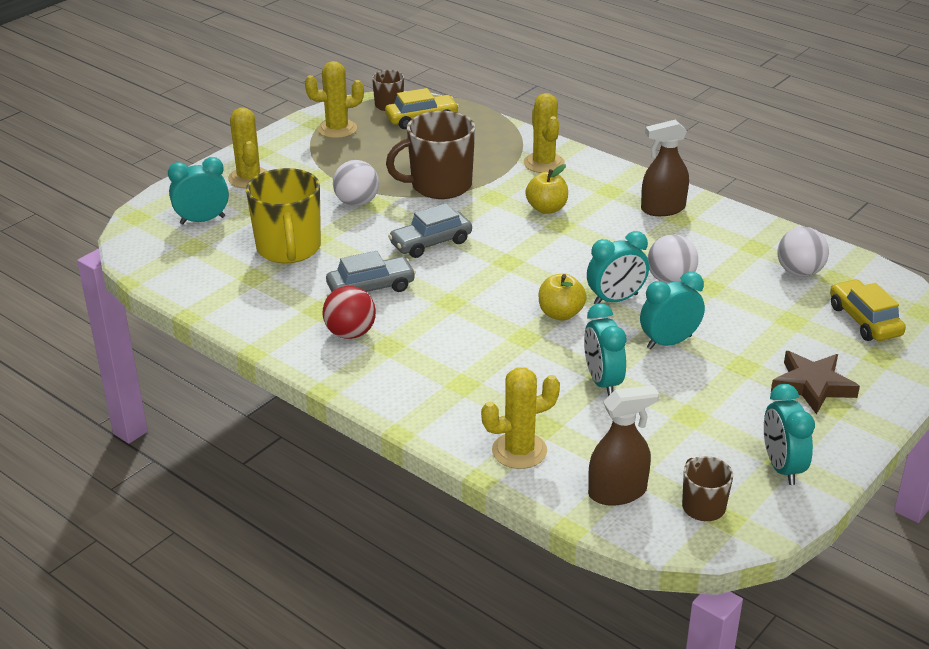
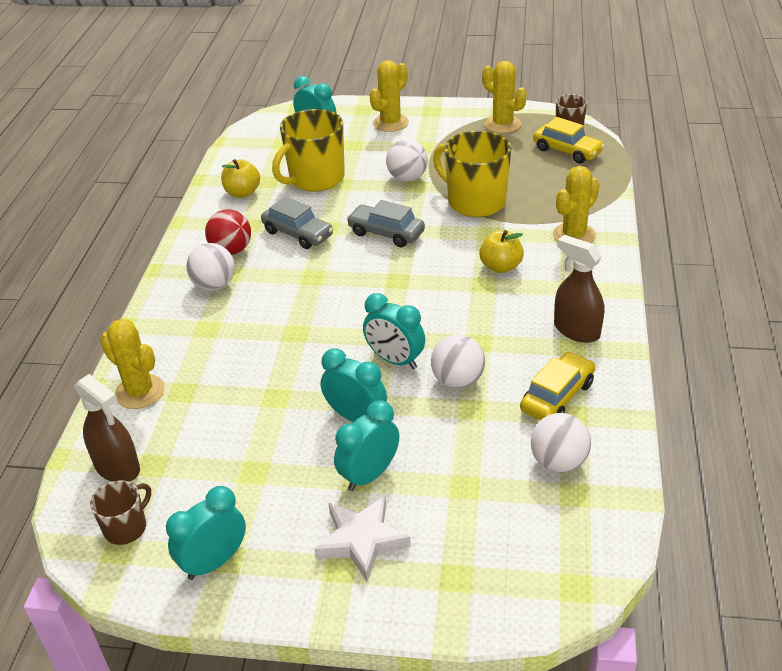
camera: 60 degrees right, 5 degrees up
(397, 360) = (214, 285): none -> white ball
(439, 185) = (475, 201): brown mug -> yellow mug
(560, 314) = (345, 338): yellow apple -> yellow apple (242, 193)
(602, 382) = (264, 400): turquoise clock -> turquoise clock (369, 475)
(812, 386) = (361, 540): brown star -> white star
(864, 320) = (514, 543): yellow car -> yellow car (557, 396)

